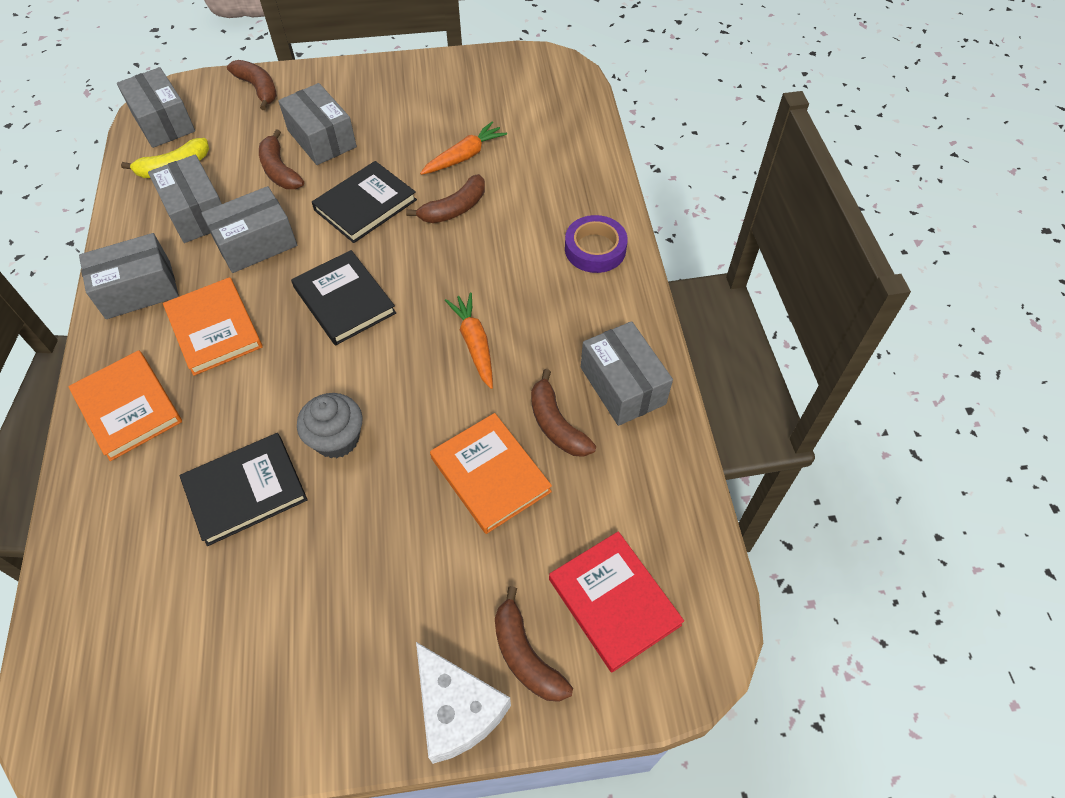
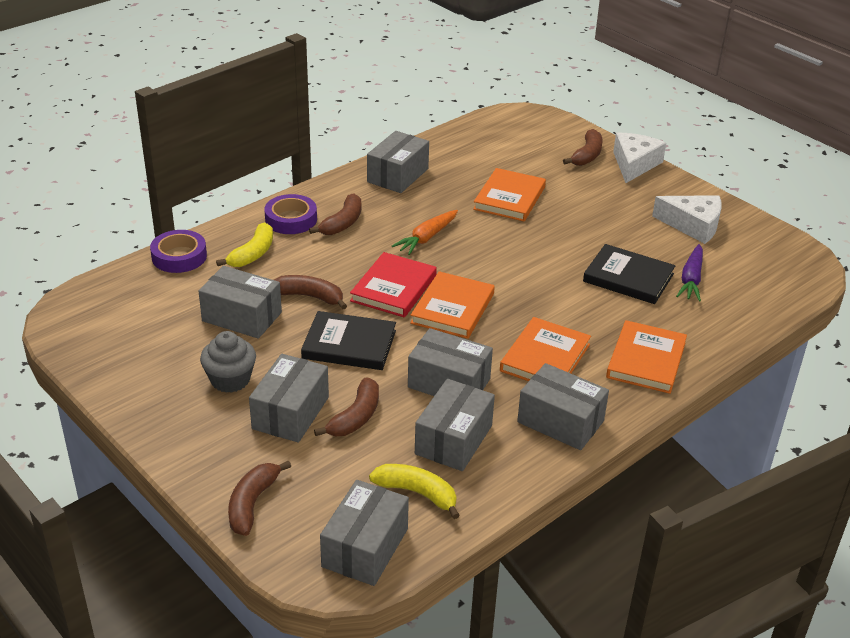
camera: 125 degrees left, 20 degrees down
(182, 557) = (691, 279): none -> purple carrot
(264, 659) = (693, 225): none -> white cheese
(337, 439) = (555, 260): grey cupcake -> grey cupcake (230, 380)
(344, 300) = (452, 308): black book -> orange book
(464, 156) = (242, 317): orange carrot -> grey box
(554, 198) = (253, 254): none -> yellow banana
(556, 424) = (451, 188): brown banana -> brown banana (343, 223)
(589, 150) = (179, 256): none -> purple tape
(614, 602) = (530, 141): red book -> red book (393, 288)

